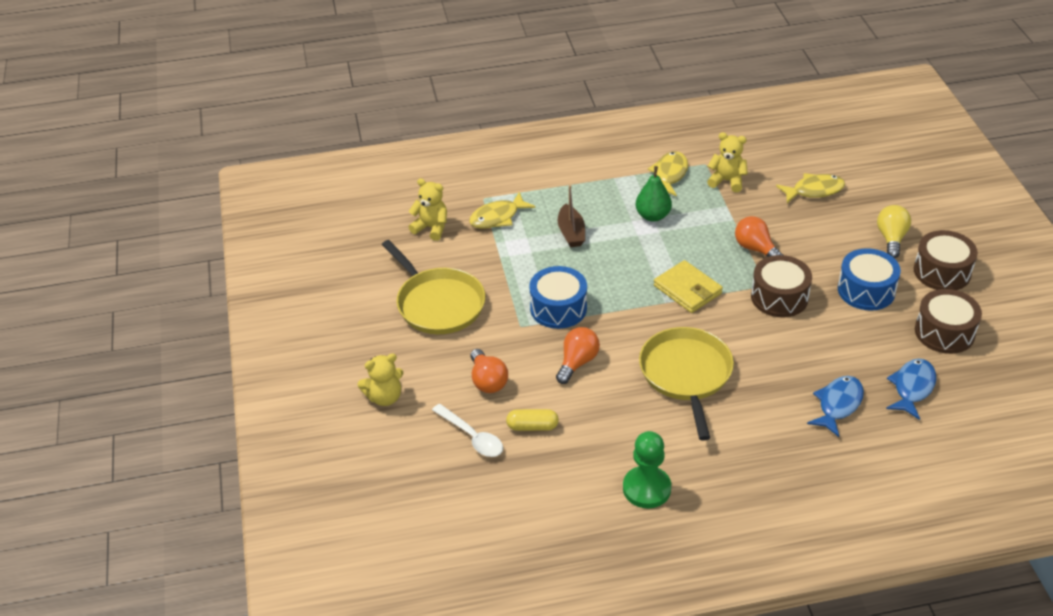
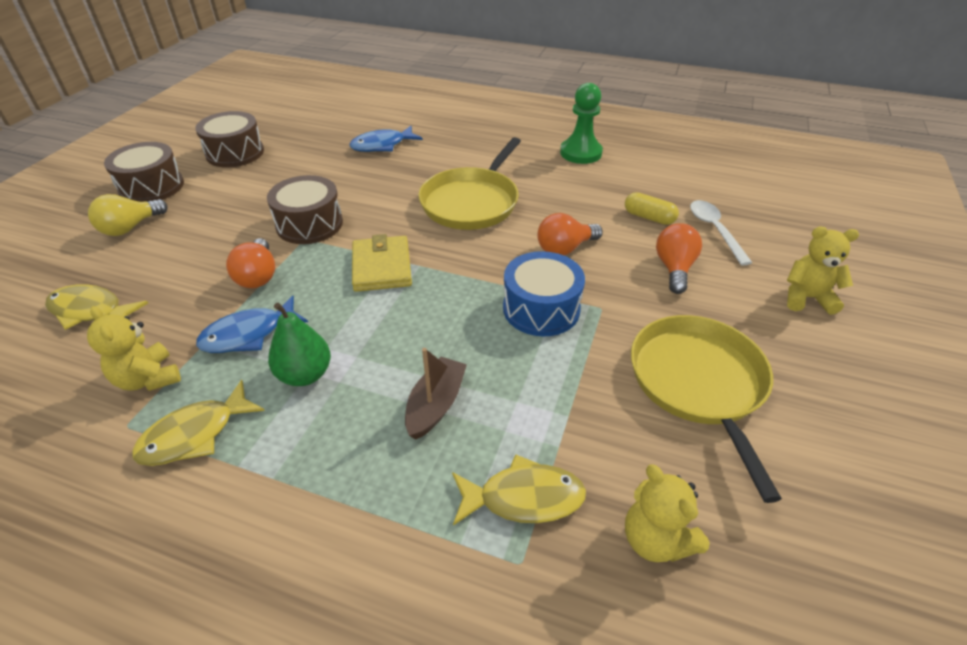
camera: 150 degrees left, 0 degrees up
(866, 290) = (232, 199): blue drum -> none
(912, 388) = (317, 136): blue fish -> blue fish (248, 334)

